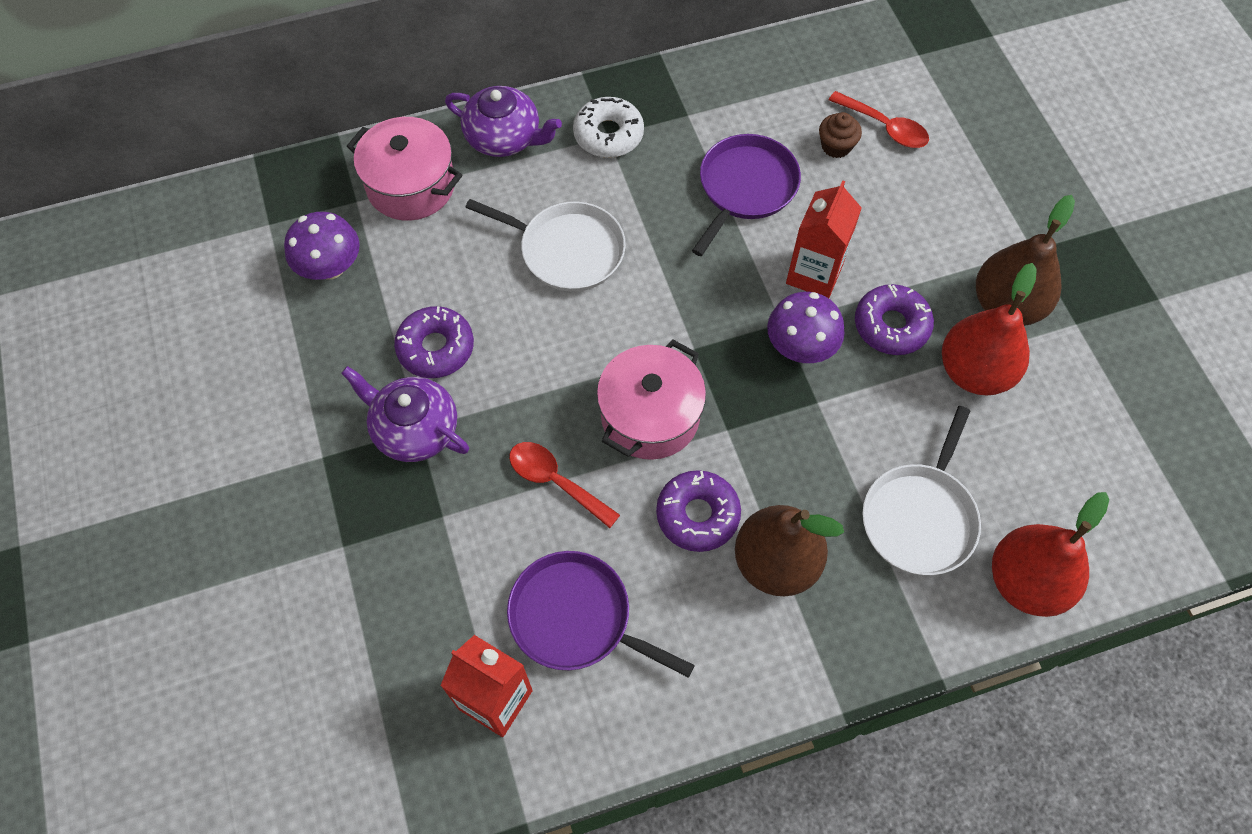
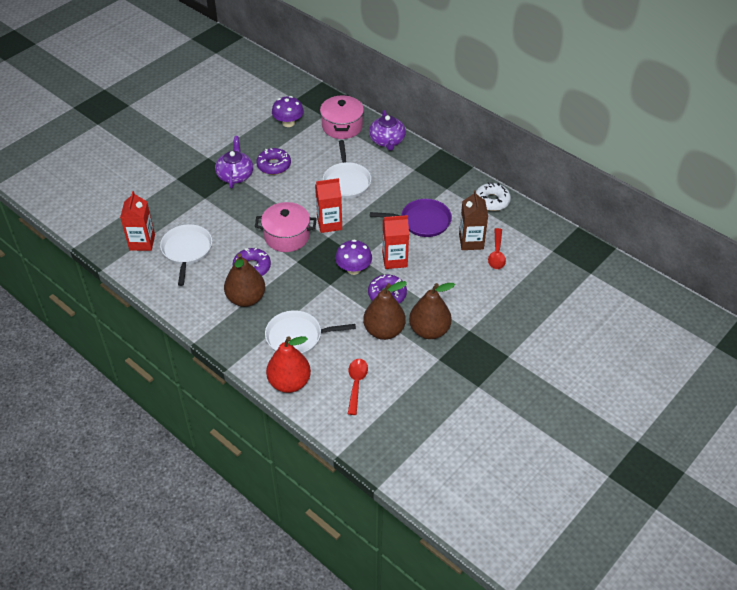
camera: 60 degrees right, 15 degrees down
(555, 481) = (239, 222): red spoon -> red spoon (356, 384)
(576, 617) = (187, 250): purple pan -> white pan
(608, 135) = (414, 169): white donut -> white donut (492, 201)
(661, 330) = (329, 224): none -> red carton
(836, 146) = (471, 242): brown cupcake -> brown carton
(974, 372) = (384, 331): red pear -> brown pear

